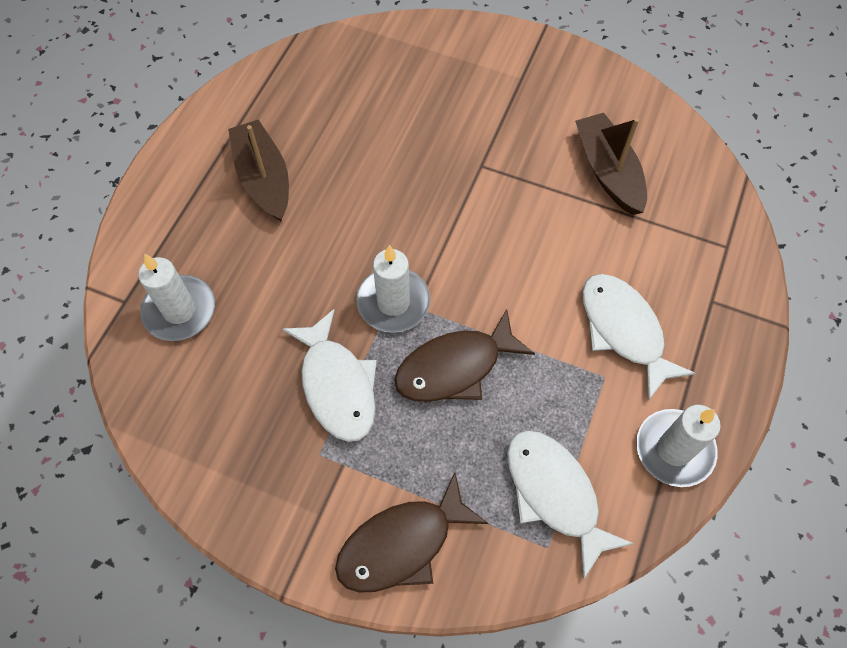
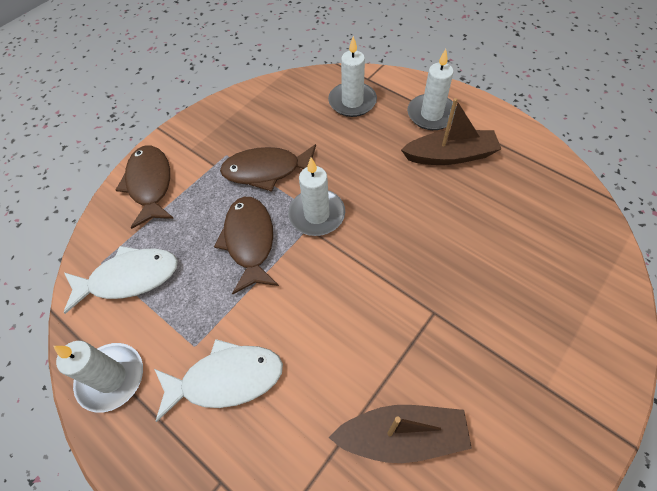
camera: 110 degrees right, 5 degrees down
(192, 208) = (431, 114): none -> white candle
(337, 385) = (267, 171): white fish -> brown fish

